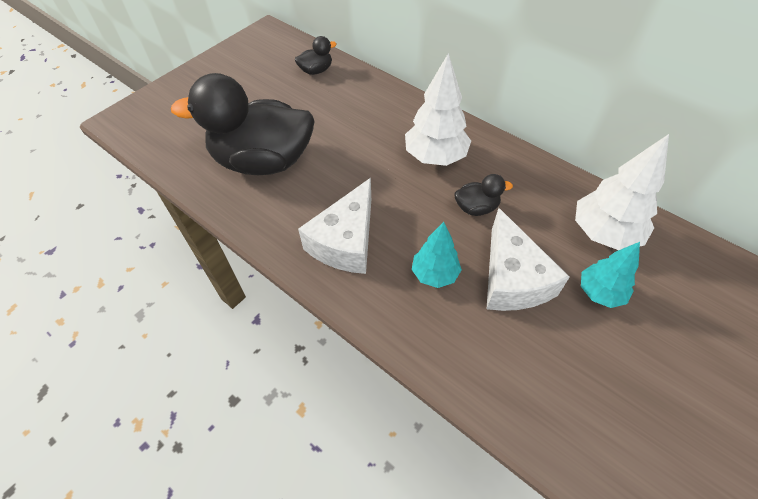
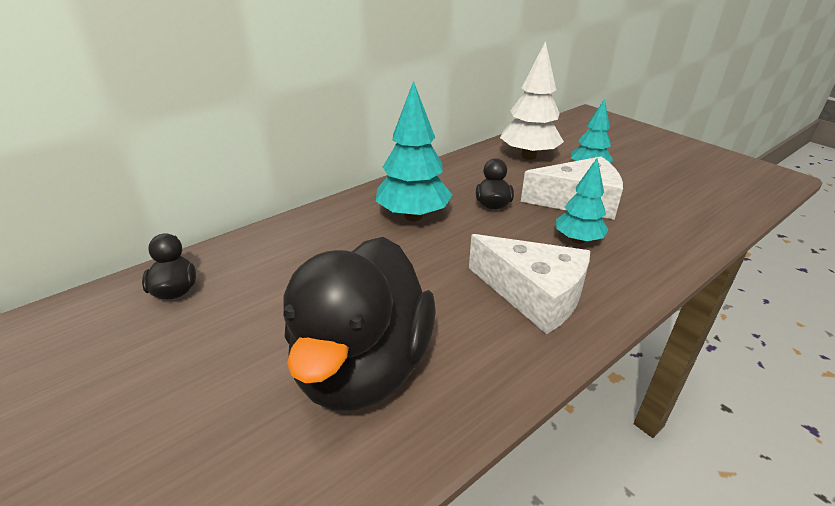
camera: 80 degrees left, 20 degrees down
(435, 157) = (413, 216): white tree -> turquoise tree

